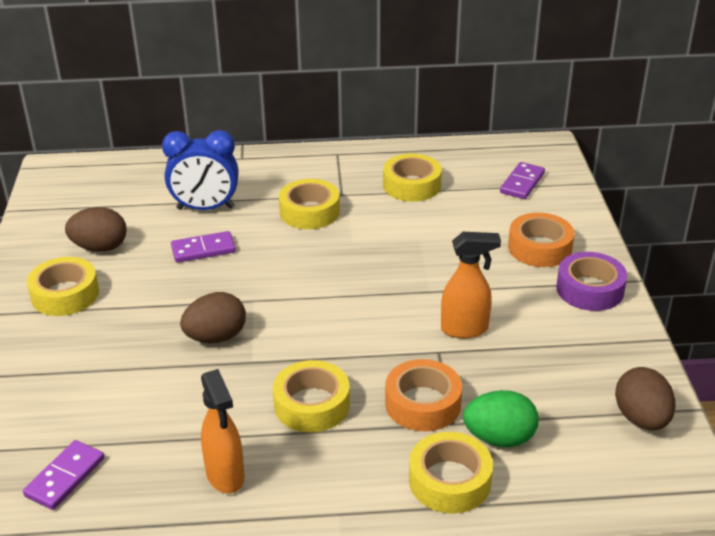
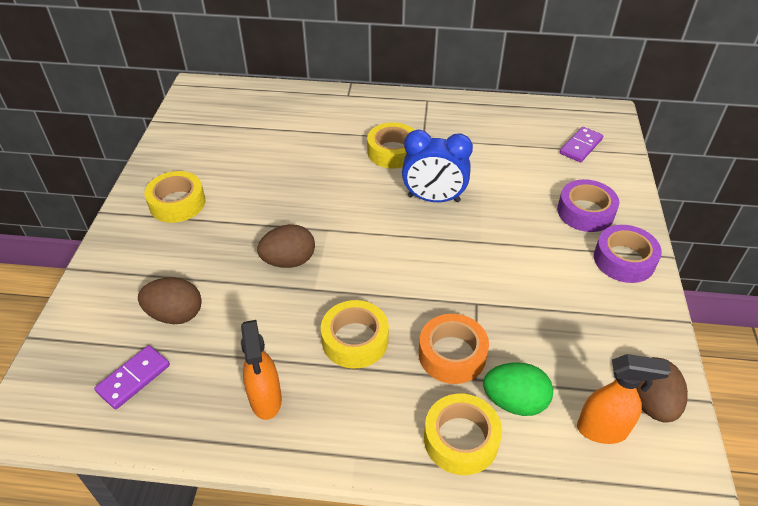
camera: 10 degrees right, 10 degrees up
(100, 247) = (215, 163): brown egg -> brown egg (175, 315)
(203, 249) = (297, 176): purple domino -> none
(205, 208) = (308, 138): blue clock -> blue clock (433, 199)
(411, 185) = (484, 137): yellow tape -> none
(465, 329) = (504, 284): orange spray bottle -> orange spray bottle (602, 430)
(539, 248) = (585, 212): orange tape -> purple tape

